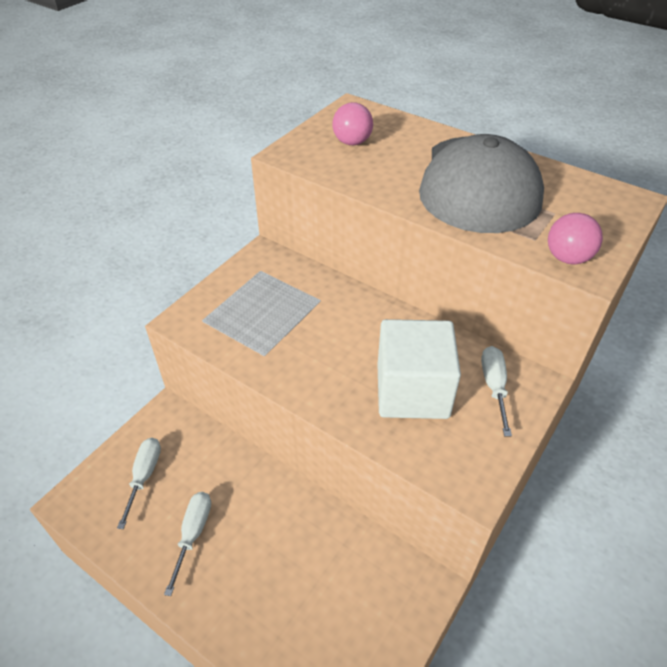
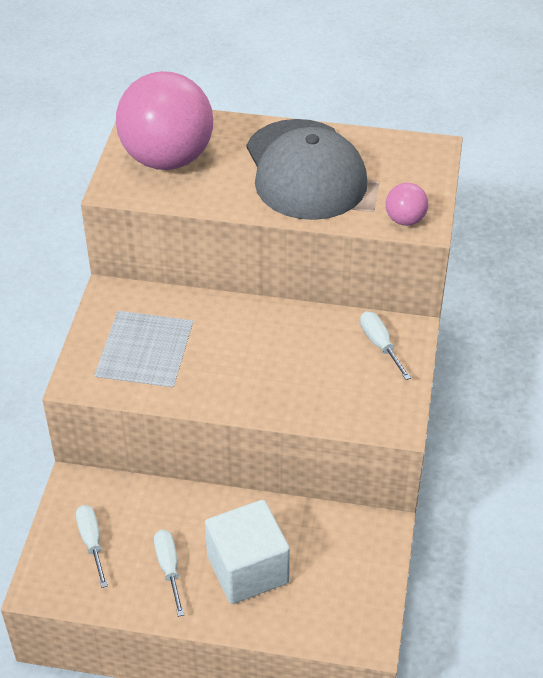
camera: 25 degrees left, 0 degrees up
(352, 142) = (167, 159): pink ball -> pink ball, size x2.35
(412, 391) = (316, 371): white cube -> white cube (247, 569)

